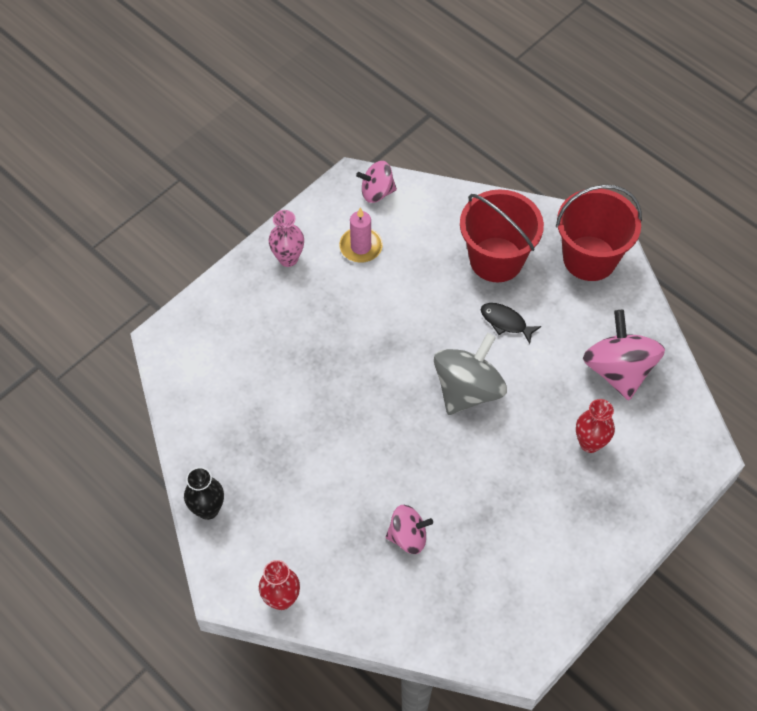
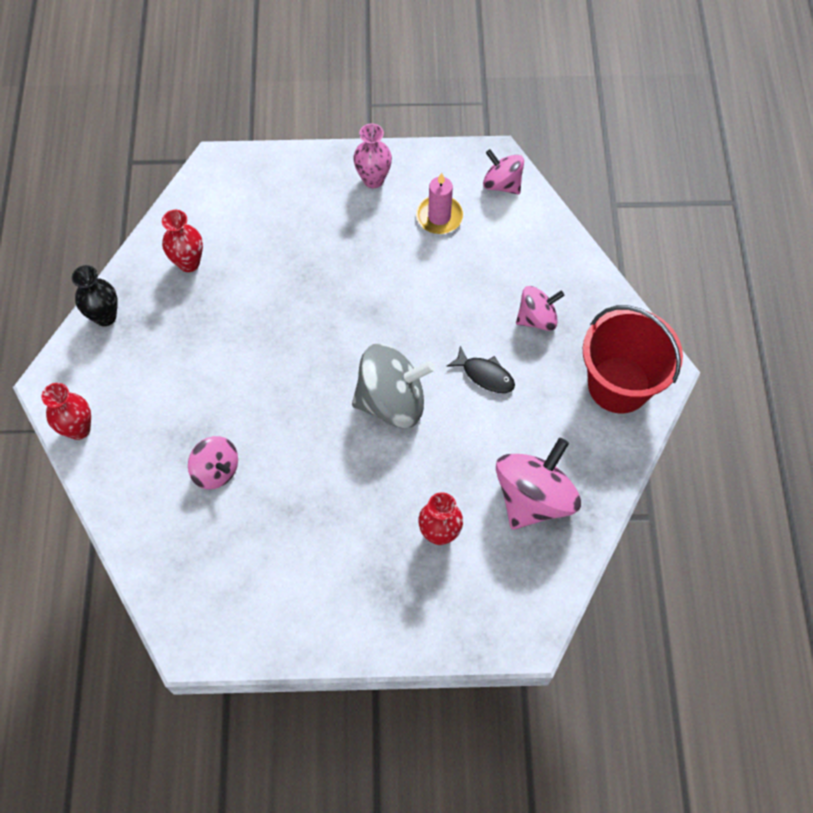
camera: 45 degrees right, 5 degrees up
(225, 421) = (189, 263): none -> red vase
(496, 259) = (537, 318): red bucket -> pink spinning top
(505, 322) = (485, 375): black fish -> black fish turned 135 degrees clockwise

